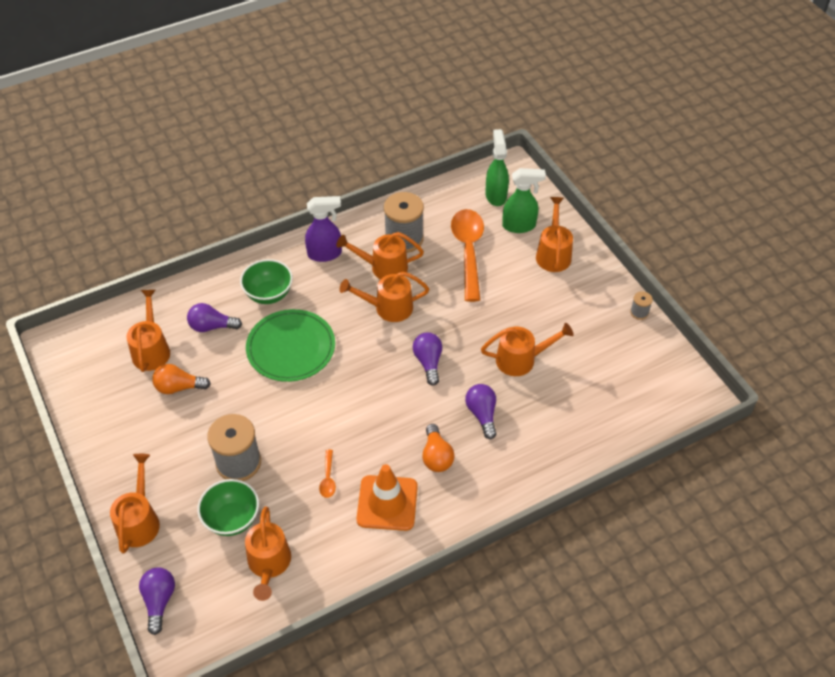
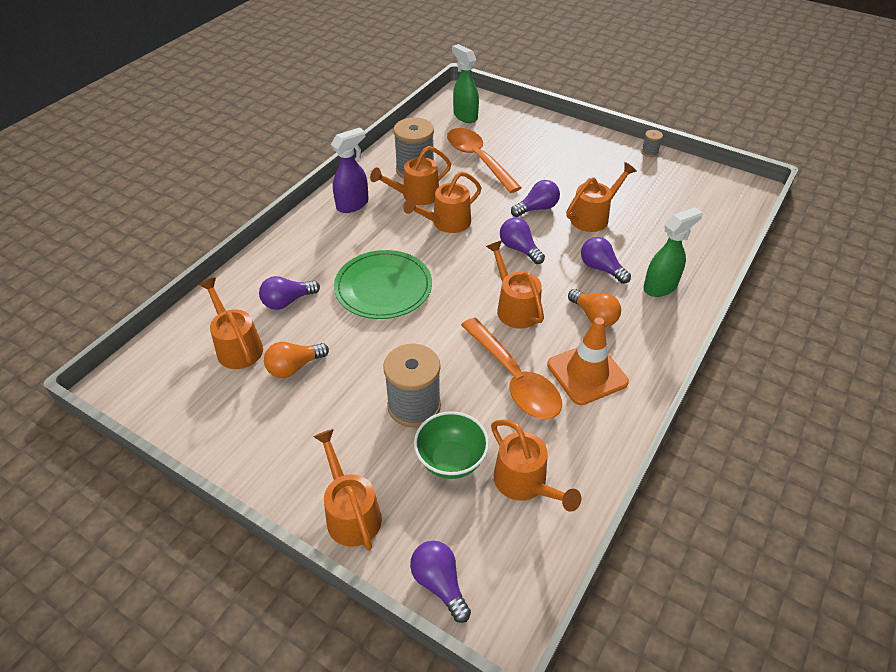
camera: 30 degrees left, 5 degrees down
(269, 294) = (324, 254): green bowl -> none
(328, 478) = (514, 379): orange spoon -> orange spoon, size x2.41
(478, 328) = (537, 208): none -> purple light bulb
(519, 226) = (503, 129): green spray bottle -> green spray bottle (660, 287)
(553, 253) = (547, 138): orange watering can -> orange watering can (514, 307)

